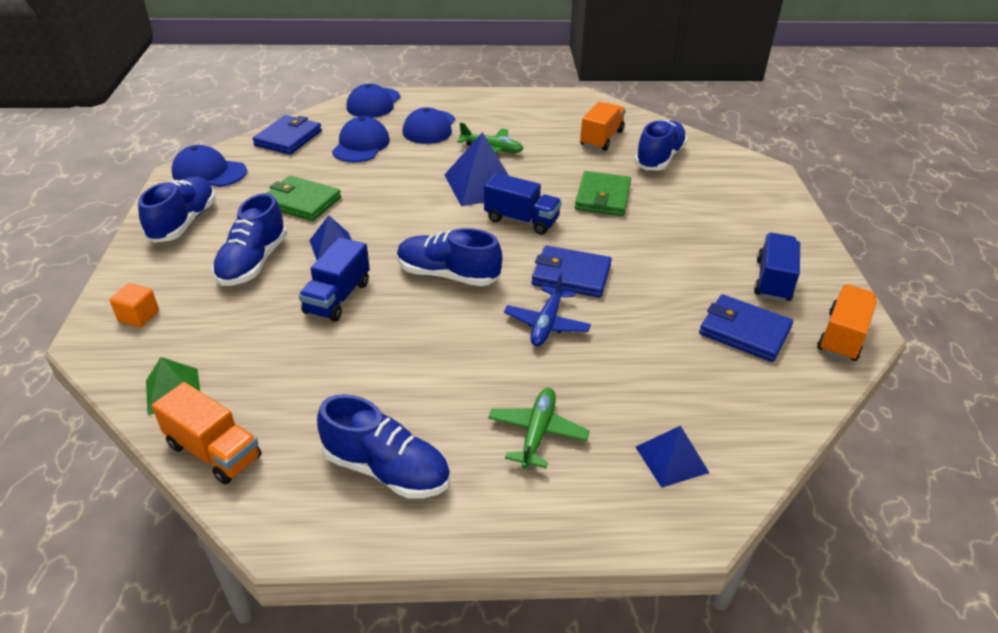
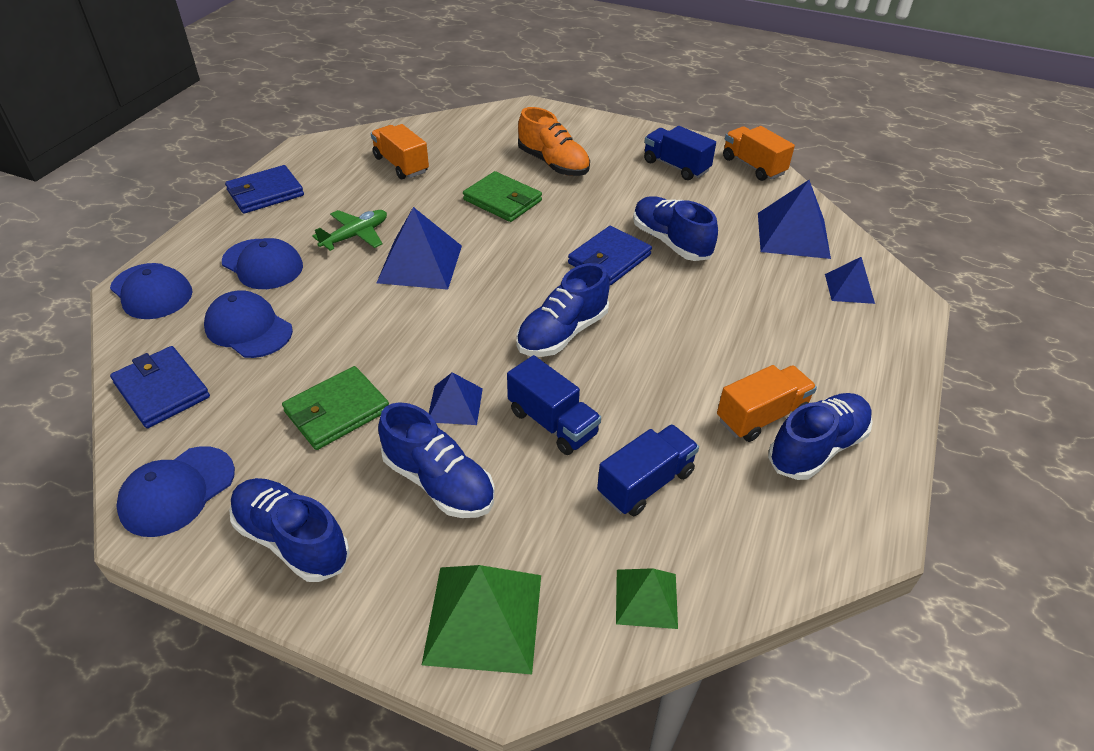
camera: 65 degrees left, 5 degrees up
(139, 316) = (484, 618): orange cube -> green pyramid
(214, 451) = (755, 574): orange truck -> orange truck (761, 416)
(521, 220) = (503, 259): blue truck -> blue truck (645, 483)
(537, 433) = (801, 345): green plane -> none
(547, 324) = (669, 295): blue plane -> none
(659, 158) = (465, 148): blue shoe -> blue shoe (670, 242)
(688, 207) = (553, 164): none -> orange shoe
(734, 394) = (793, 235): none -> blue pyramid
(744, 331) = (728, 203): blue wallet -> blue wallet (265, 193)

